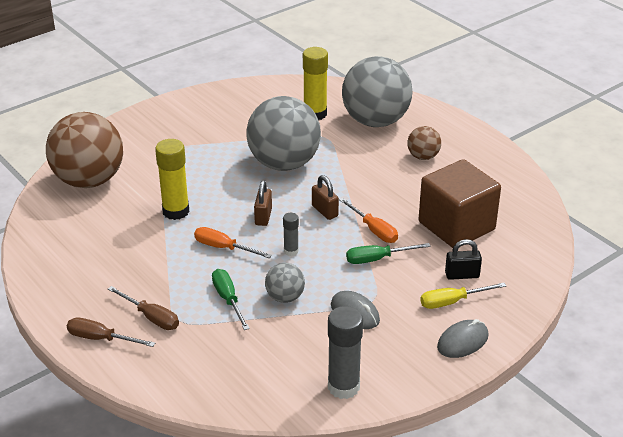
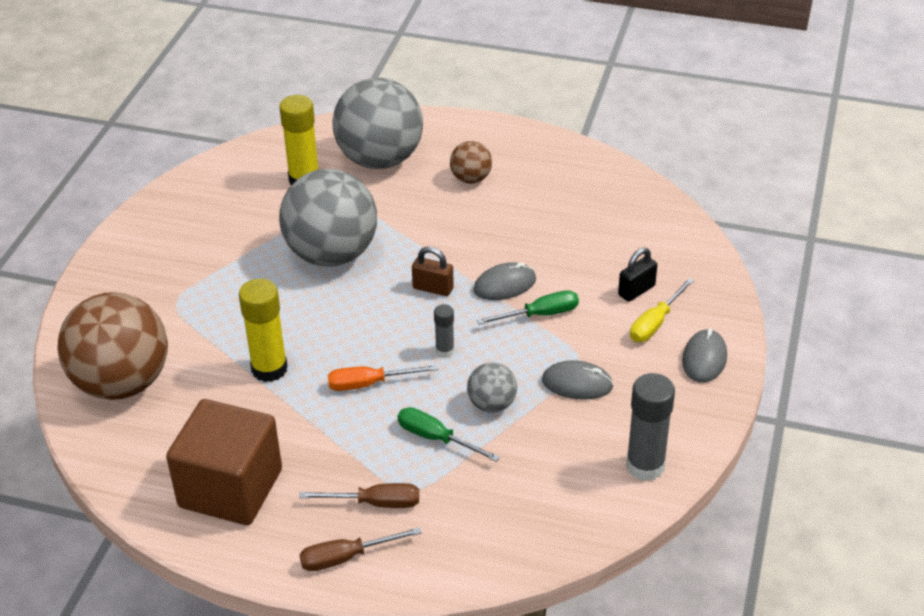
camera: 35 degrees left, 5 degrees up
(263, 217) = (374, 327): brown padlock -> none
(374, 230) = (504, 285): orange screwdriver -> grey mouse
(377, 259) = (540, 315): green screwdriver -> green screwdriver turned 150 degrees counterclockwise
(456, 226) = (579, 240): brown cube -> brown cube (230, 488)

